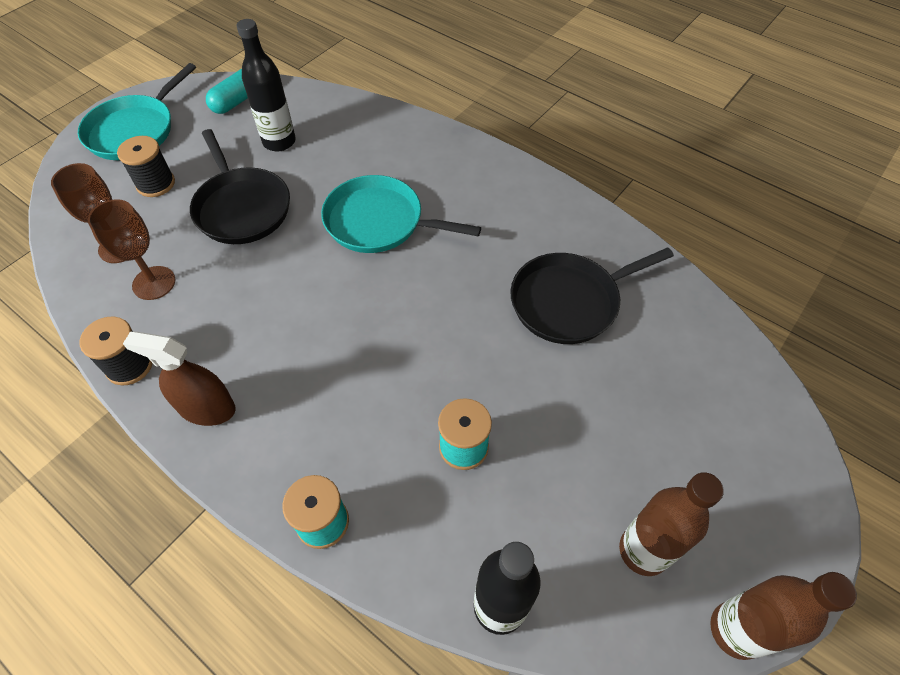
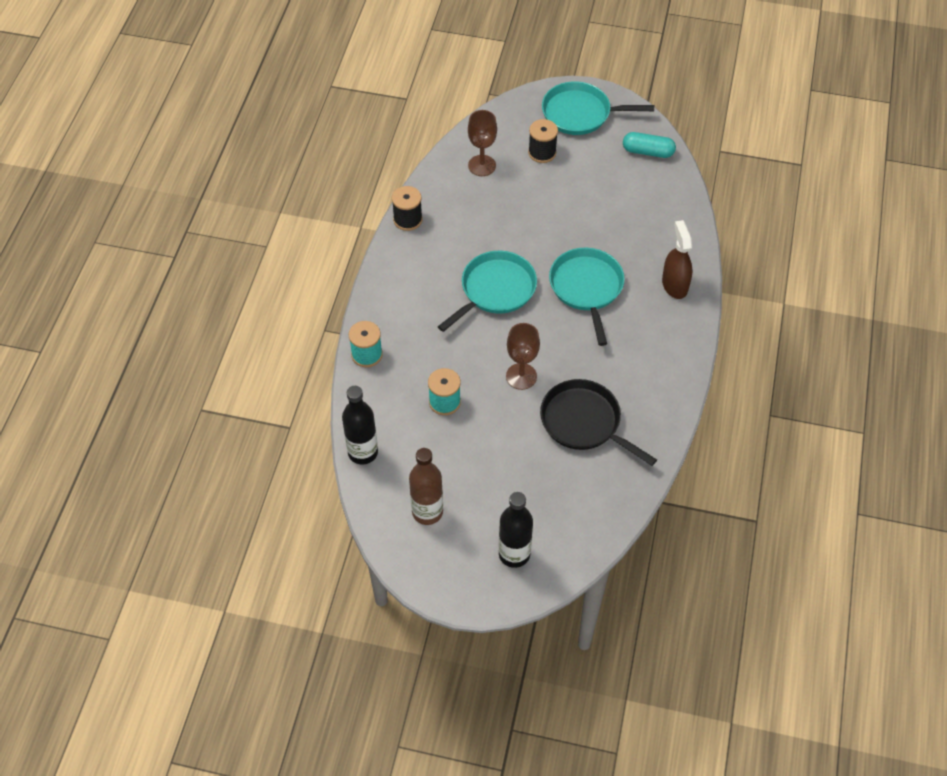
camera: 65 degrees right, 0 degrees up
(154, 283) = (467, 197): brown goblet -> brown goblet (521, 376)
(207, 408) = (402, 269): brown spray bottle -> brown spray bottle (674, 285)
(242, 208) = (551, 208): black pan -> none
(279, 142) = (623, 197): black bottle -> black bottle (514, 554)
(319, 311) = (495, 290): none -> turquoise pan
(736, 630) = (404, 568): brown bottle -> none

